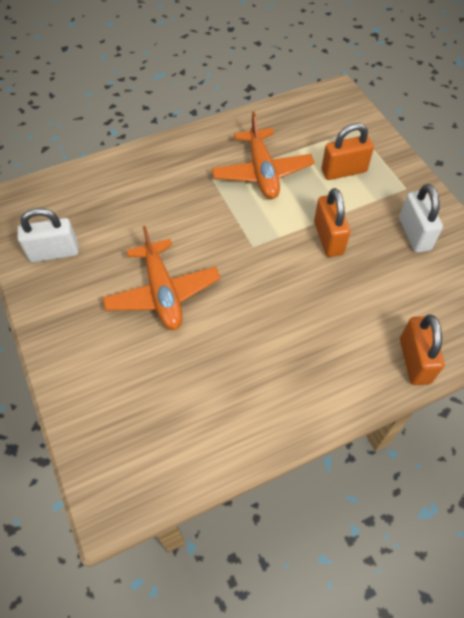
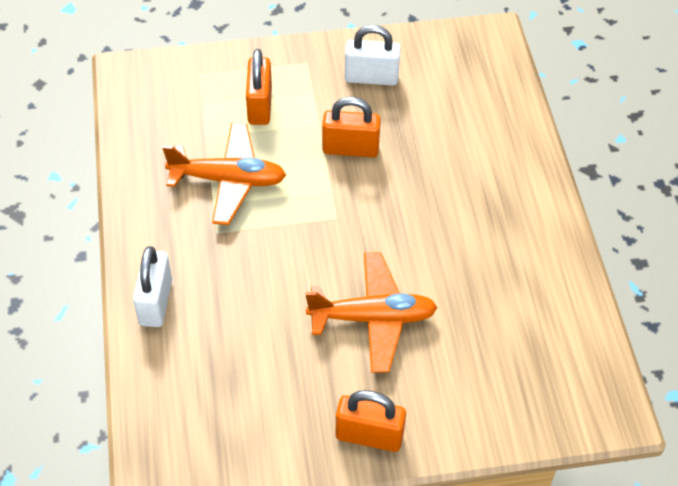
camera: 75 degrees left, 5 degrees down
(54, 252) = (271, 424): white padlock -> white padlock (155, 302)
(414, 360) = (518, 130): orange padlock -> orange padlock (369, 436)

